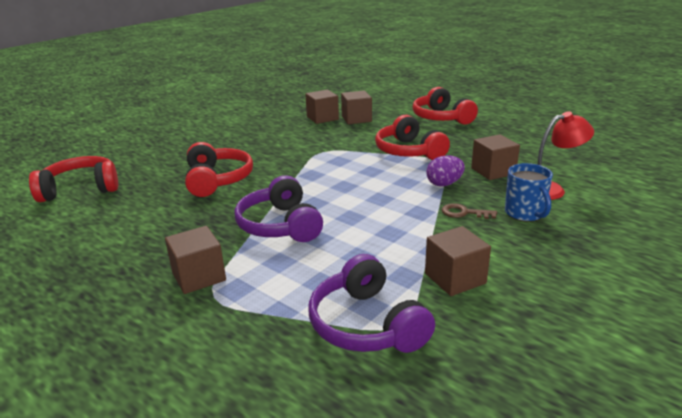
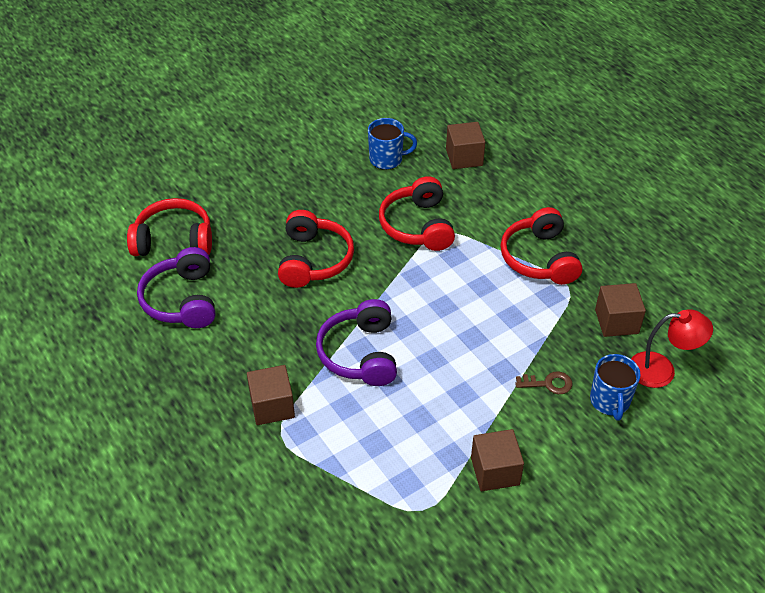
camera: 15 degrees right, 20 degrees up
(263, 126) = (387, 159): none -> blue mug
(356, 119) = (505, 170): brown cube -> none
(366, 324) = (397, 502): purple headphones -> purple headphones (182, 300)
(441, 118) = (612, 194): red headphones -> red headphones (417, 226)
(444, 184) = (551, 330): purple egg -> none
(464, 213) = (548, 383): brown key -> brown key turned 150 degrees clockwise

